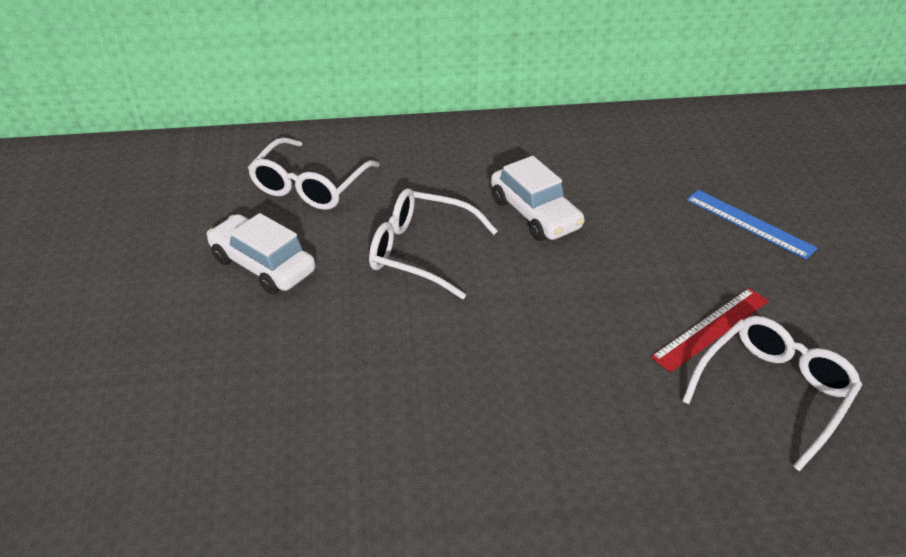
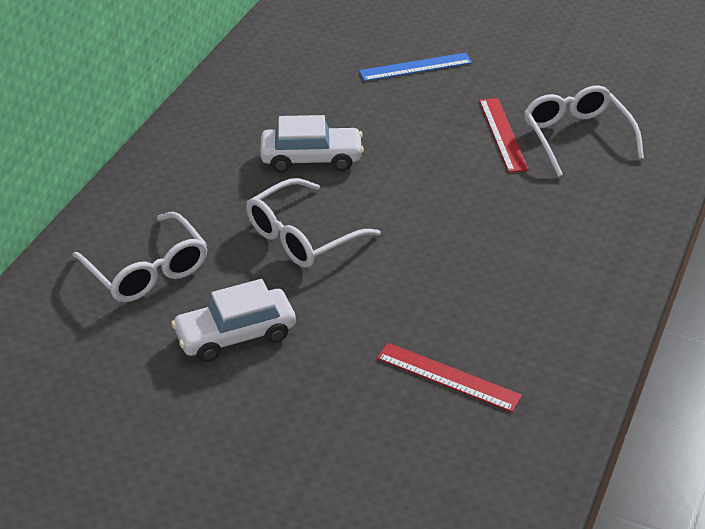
camera: 60 degrees left, 0 degrees up
(290, 430) = (448, 377): none -> red ruler

